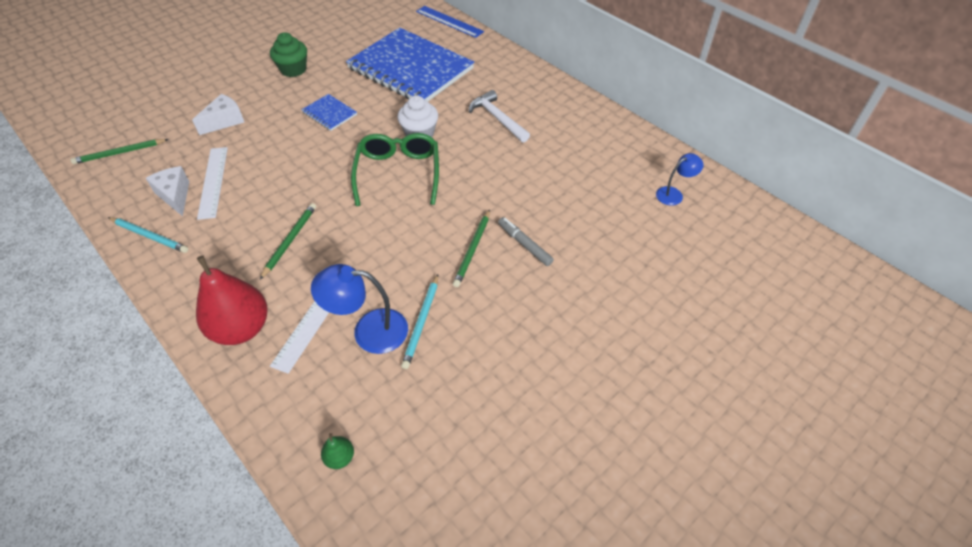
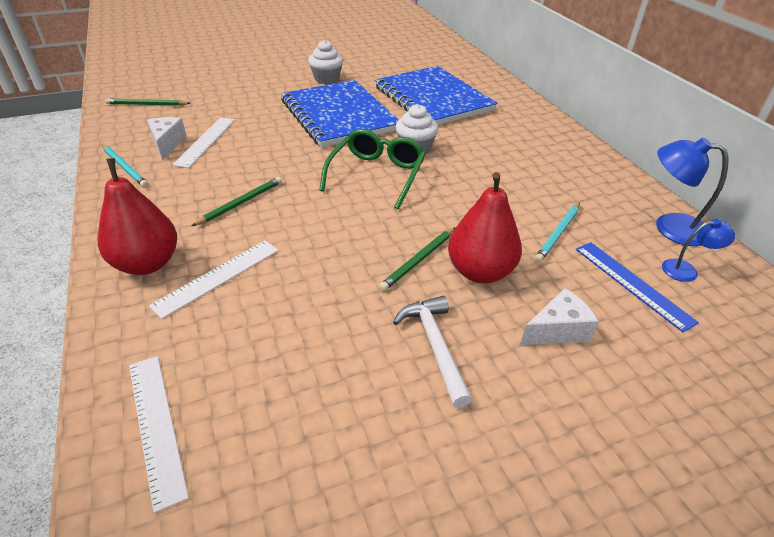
camera: 20 degrees right, 10 degrees down
(225, 121) = (245, 102): white cheese -> white cheese (557, 330)
(293, 69) = (326, 79): green cupcake -> white cupcake
(329, 113) = (339, 115): blue notebook -> blue notebook, size x2.43
(340, 457) = (156, 425): green pear -> white ruler
(369, 331) = (266, 304): blue lamp -> blue lamp (670, 227)
(422, 322) = (326, 314): turquoise pencil -> turquoise pencil (558, 233)
(449, 21) = (488, 72): blue ruler -> blue ruler (632, 284)
(497, 118) = (501, 154): white hammer -> white hammer (435, 346)
(524, 244) = (480, 271): grey marker -> red pear

